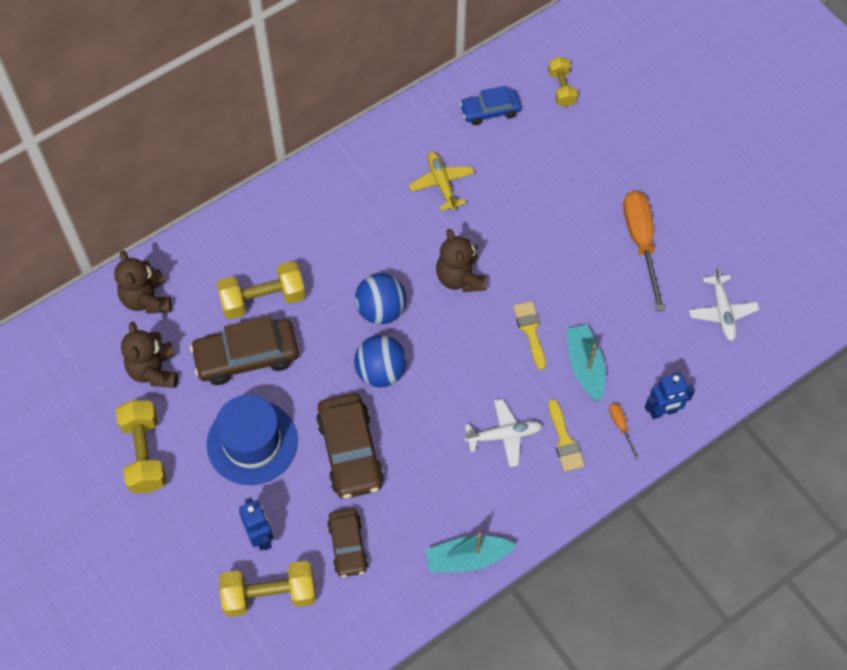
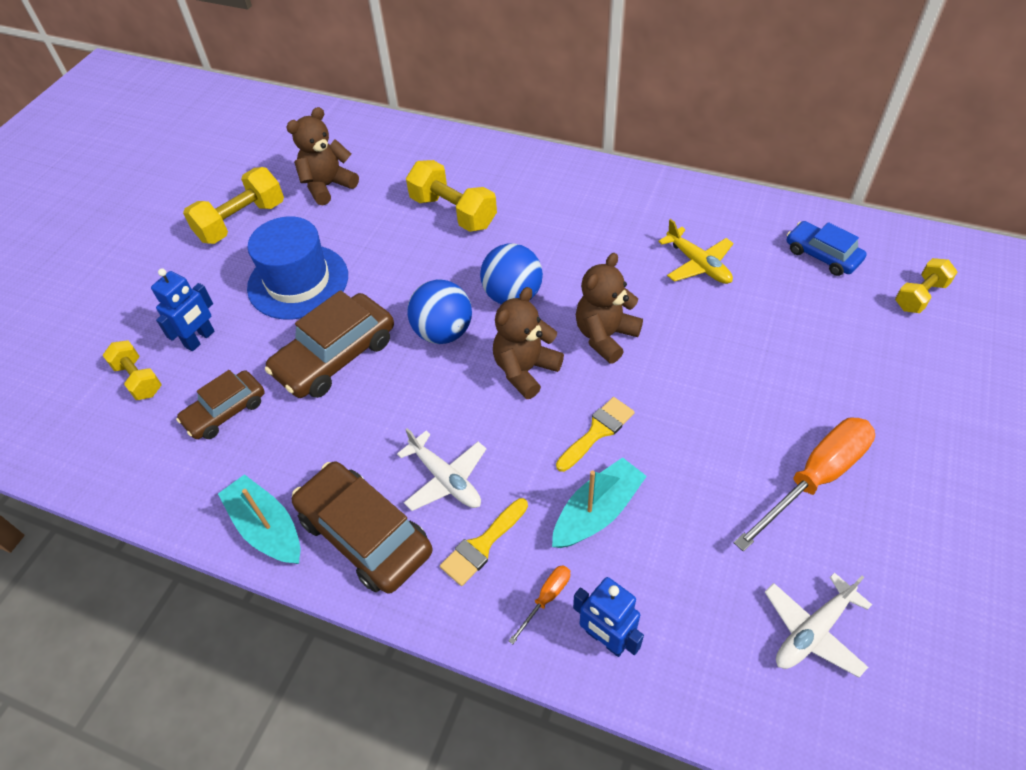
camera: 60 degrees right, 10 degrees down
(147, 299) = (393, 148): brown teddy bear -> brown teddy bear (525, 370)
(246, 356) = (385, 232): brown car -> brown car (365, 534)
(269, 595) = (138, 379): yellow dumbbell -> yellow dumbbell, size x0.63
(442, 184) = (698, 264): yellow plane -> yellow plane turned 105 degrees clockwise

